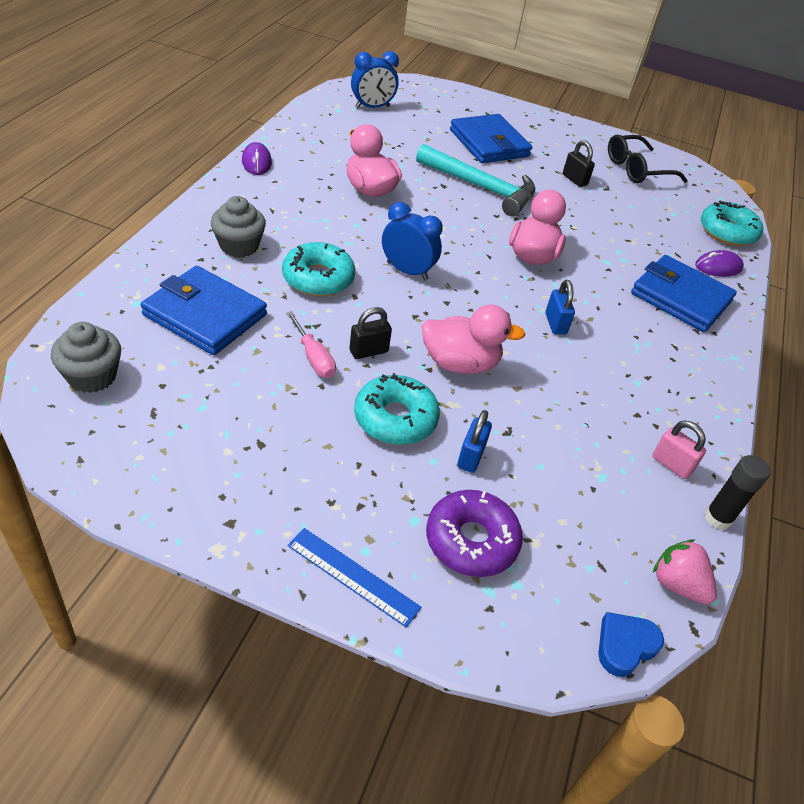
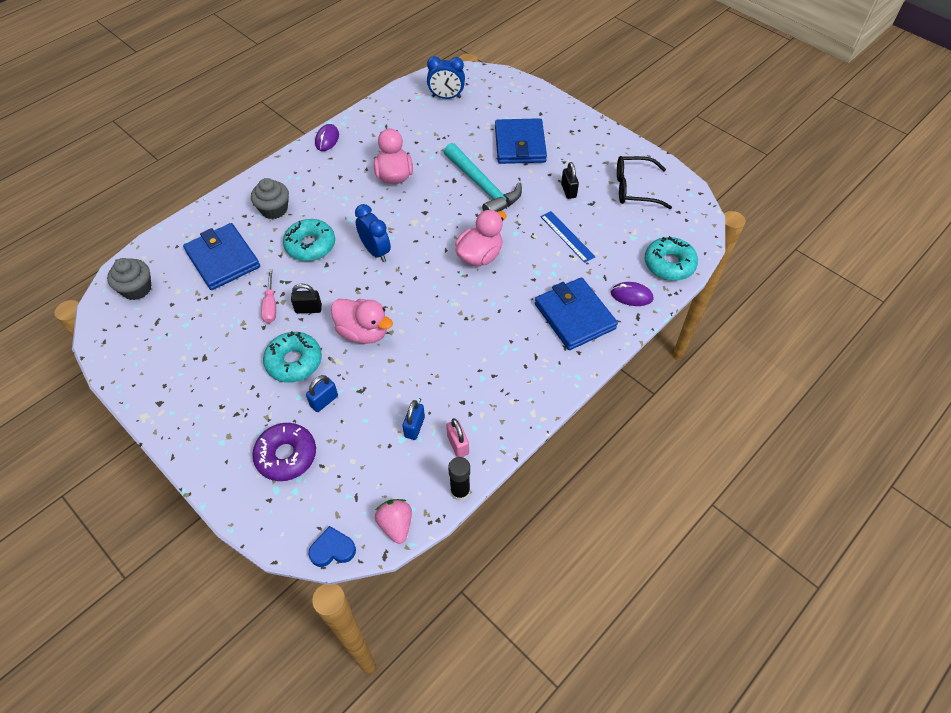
camera: 30 degrees right, 10 degrees up
(352, 576) = (205, 455): blue ruler -> blue ruler (567, 236)
(555, 324) = (455, 317): blue padlock -> blue padlock (414, 427)

